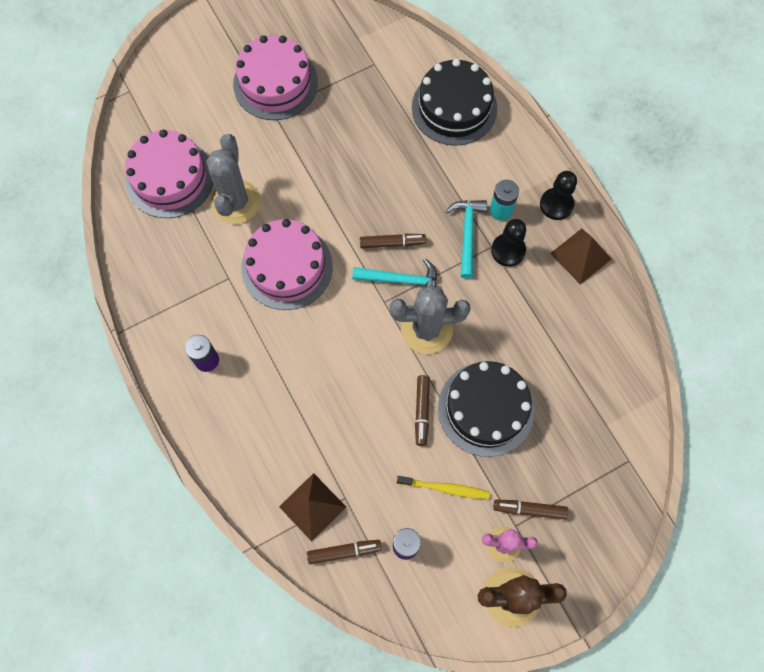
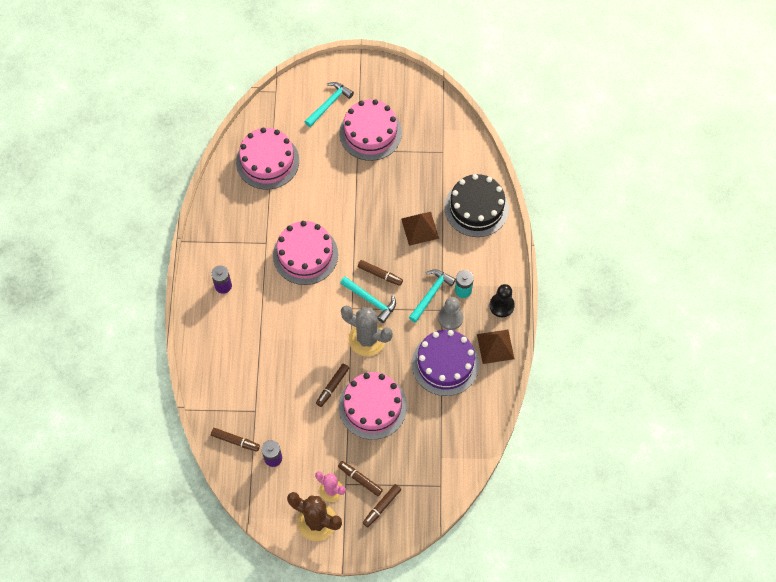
camera: 30 degrees right, 5 degrees down
(204, 74) = (329, 104): none -> turquoise hammer
(235, 202) = (298, 197): grey cactus -> none
(312, 506) = (233, 405): brown pyramid -> brown pyramid (420, 228)
(445, 488) = (317, 439): yellow toothbrush -> none
(486, 408) = (372, 406): black cake -> pink cake
(508, 250) = (450, 318): black pawn -> grey pawn
(537, 308) = (445, 364): none -> purple cake
(577, 529) = (382, 506): none -> brown marker

